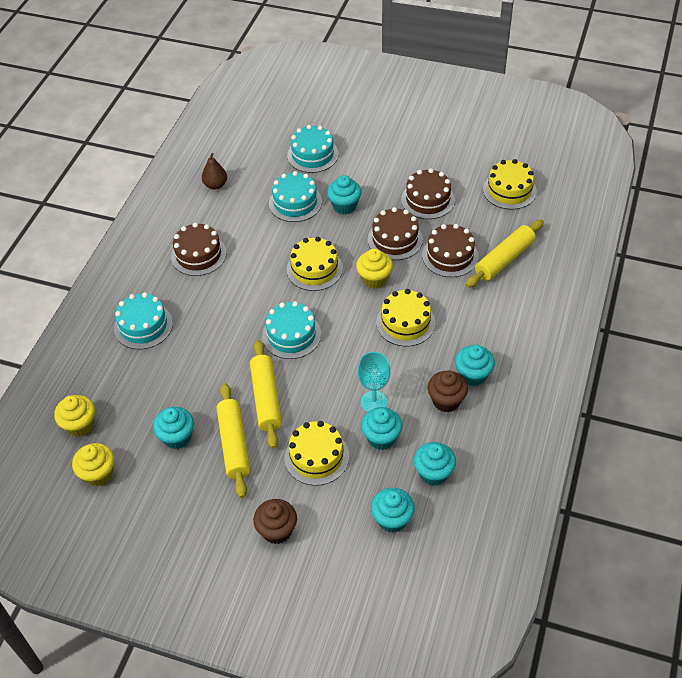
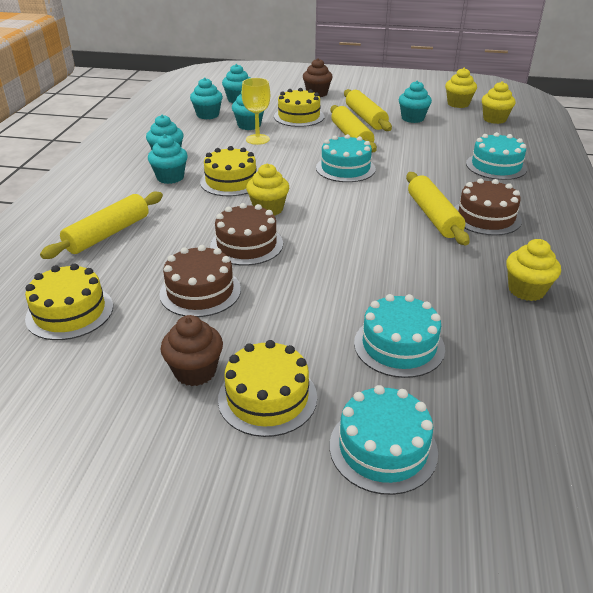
camera: 170 degrees right, 15 degrees down
(215, 185) = (526, 290): brown pear -> yellow cupcake
(240, 259) = (433, 216): none -> yellow rolling pin
(295, 202) = (395, 276): turquoise cake -> turquoise cake (383, 448)
(314, 269) = (340, 213): yellow cake -> yellow cake (267, 397)
(344, 206) = (322, 276): turquoise cupcake -> turquoise cupcake (170, 177)
(374, 402) = (257, 139): turquoise goblet -> yellow goblet
(446, 401) = (194, 143): brown cupcake -> brown cupcake (195, 371)
(450, 256) = (176, 233): brown cake -> none

